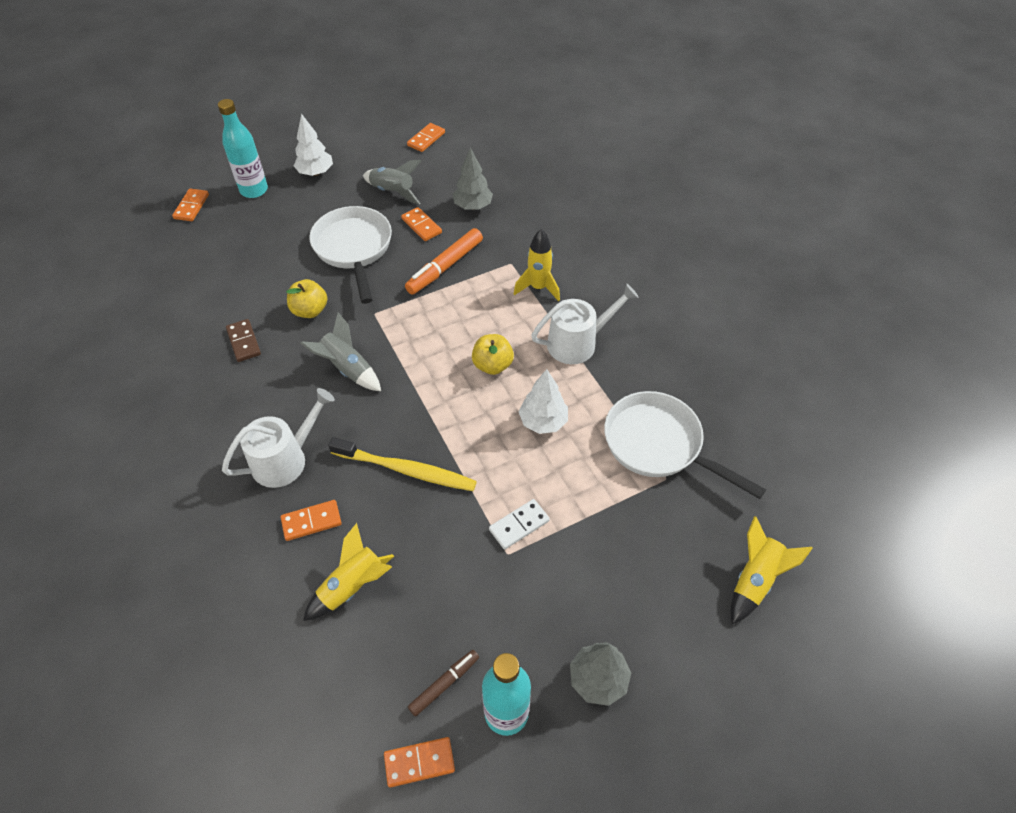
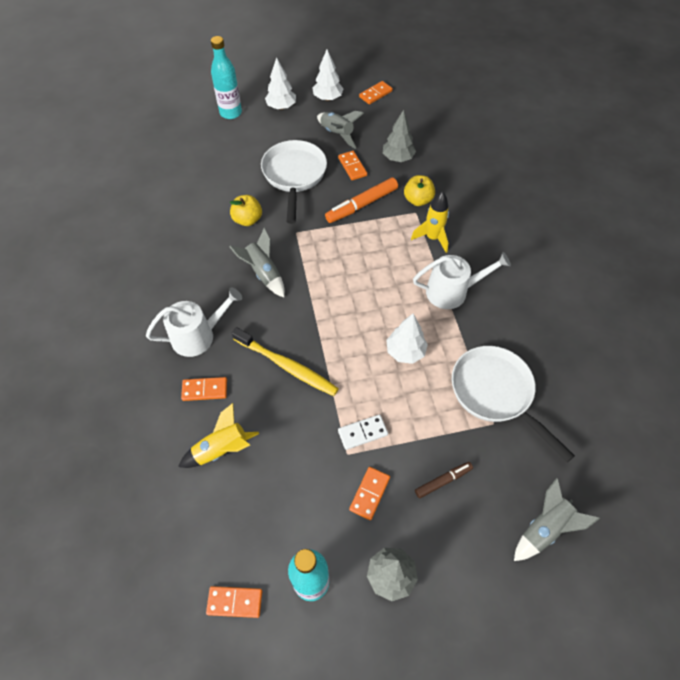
camera: 15 degrees right, 5 degrees up
(191, 206) = (181, 117): orange domino -> orange domino (369, 494)
(243, 342) = (191, 234): brown domino -> none
(370, 153) = (328, 98): none -> white tree
(444, 684) = (270, 545): brown marker -> brown marker (443, 481)
(492, 365) = (377, 295): yellow apple -> yellow apple (418, 200)
(755, 580) = (544, 528): yellow rocket -> grey rocket

